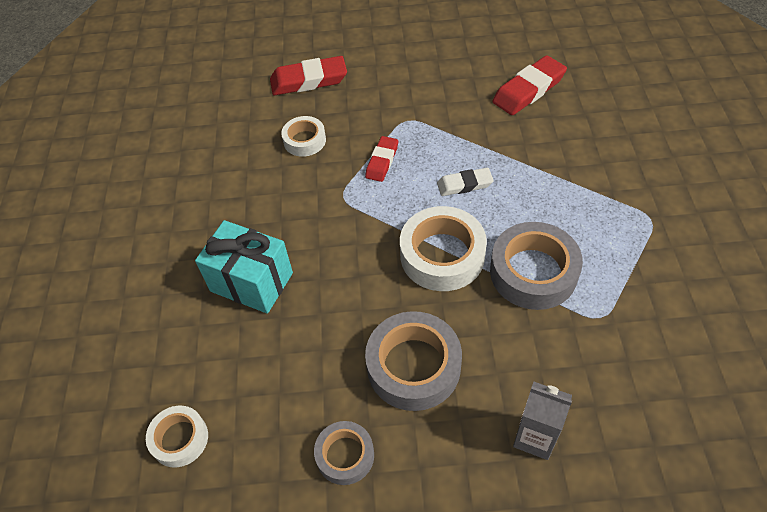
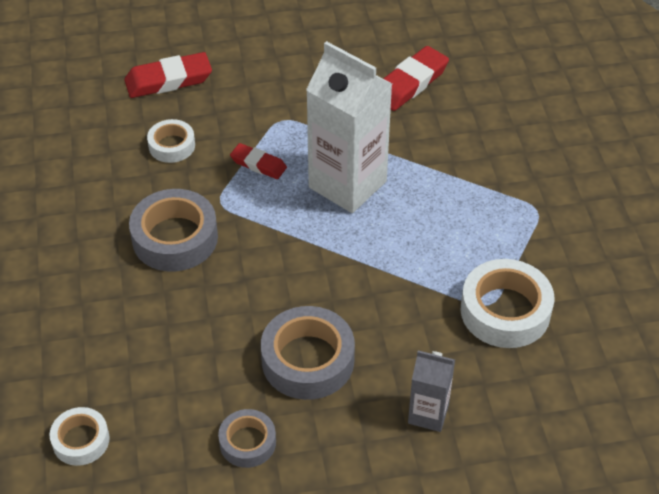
camera: 10 degrees left, 5 degrees down
(251, 282) = (133, 292): turquoise gift -> none
(382, 161) = (258, 164): red eraser -> red eraser turned 75 degrees counterclockwise
(442, 255) = (329, 255): white tape -> white tape (505, 311)
(464, 184) = (347, 184): white eraser -> white carton
(533, 272) = (421, 266): grey tape -> grey tape (175, 238)

